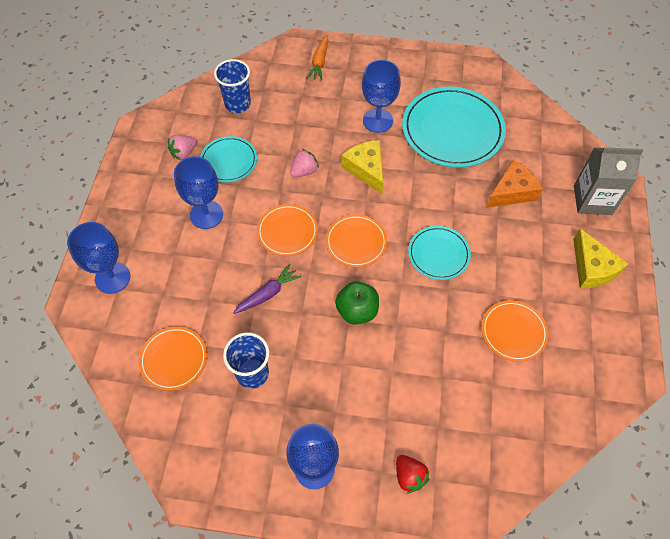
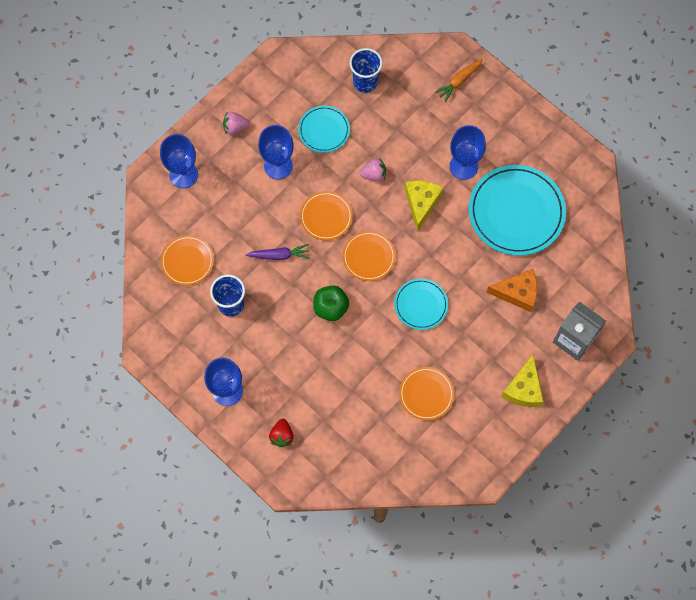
camera: 35 degrees right, 10 degrees up
(184, 153) = (295, 102): pink strawberry -> pink strawberry (235, 127)

